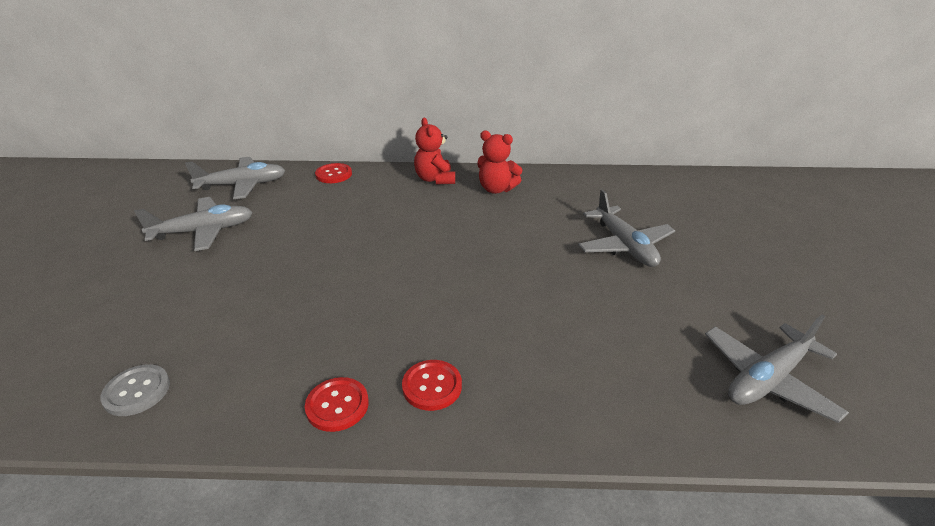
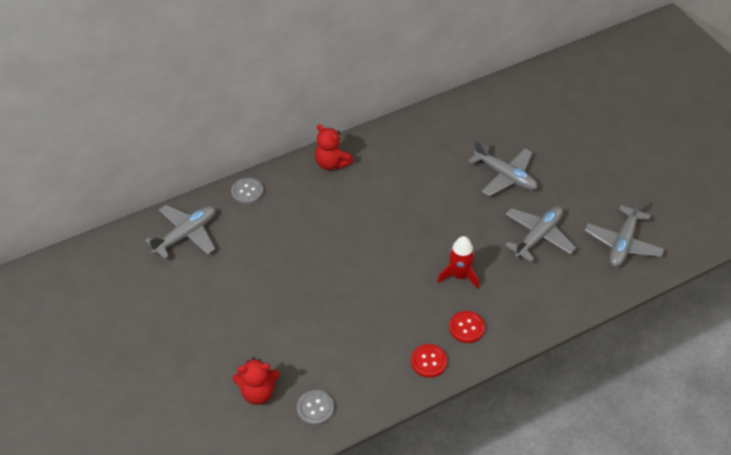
camera: 30 degrees left, 15 degrees up
(204, 231) = (212, 291): grey plane -> grey plane (538, 236)
(333, 174) = (247, 192): red button -> grey button
(478, 320) = (459, 275): none -> red rocket
(496, 189) = (386, 155): red teddy bear -> red teddy bear (258, 392)

